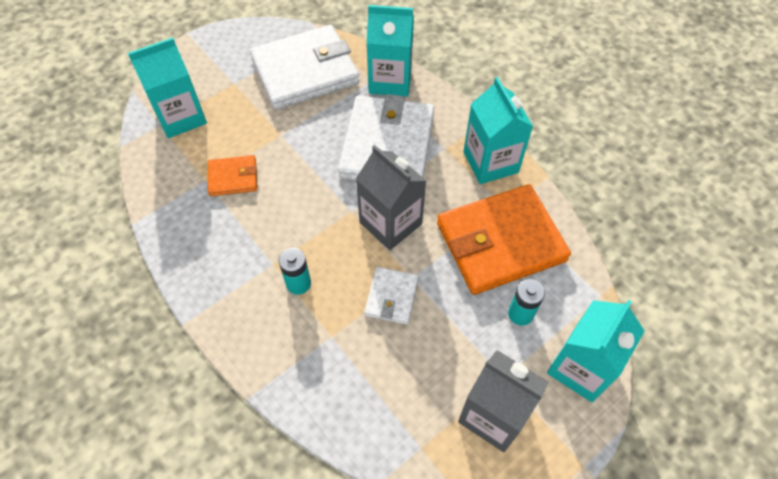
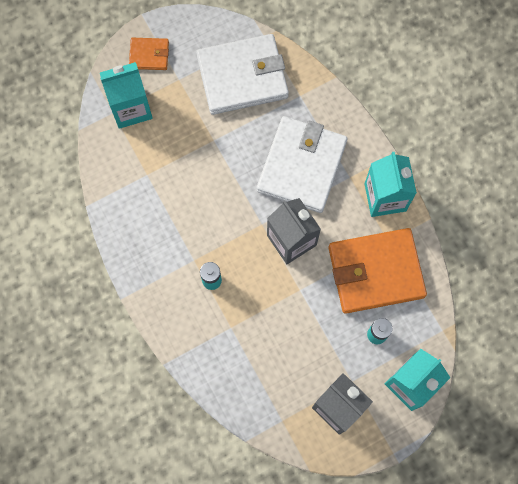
camera: 10 degrees right, 15 degrees up
(233, 177) = (170, 176): orange wallet -> orange wallet (149, 55)
(390, 80) = (316, 99): turquoise carton -> none
(391, 297) = (281, 304): white wallet -> none

